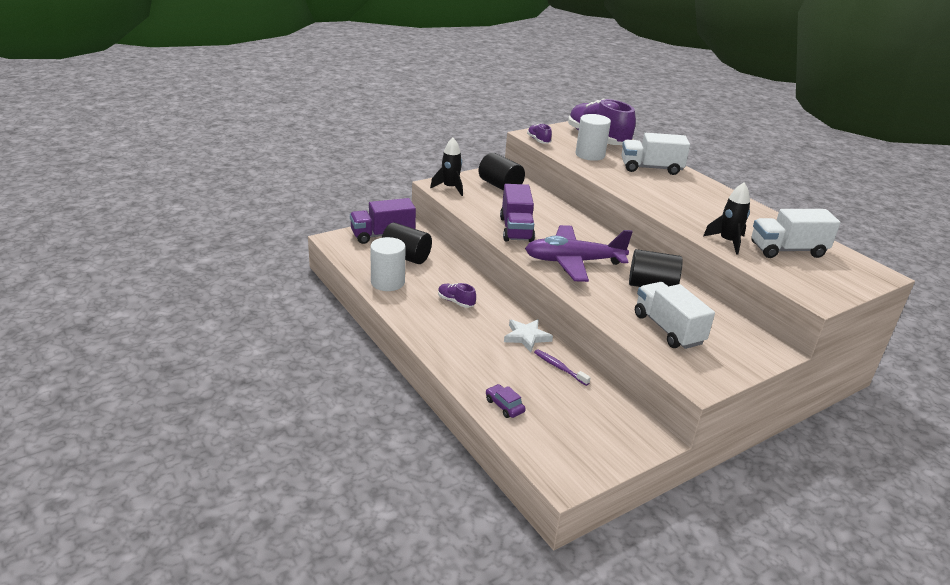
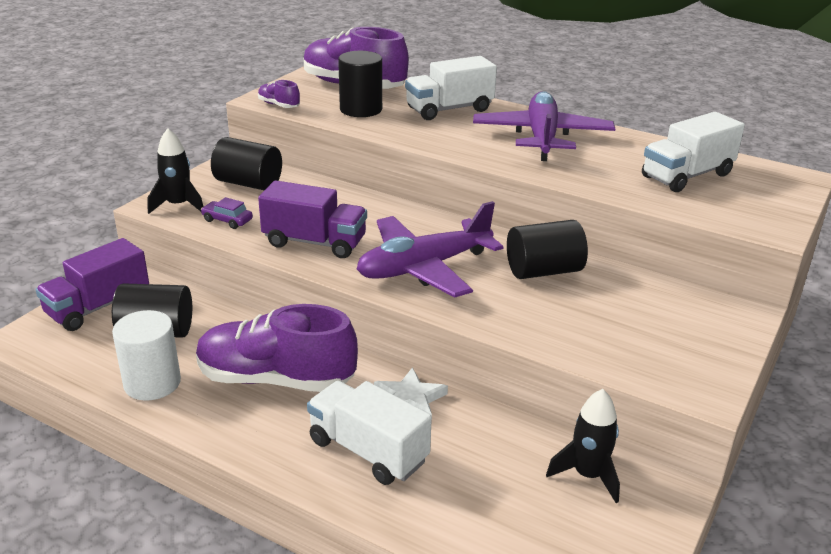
camera: 25 degrees left, 0 degrees up
(456, 302) = (276, 379): purple shoe -> purple shoe, size x2.34
(504, 406) = (452, 525): purple car -> purple car (227, 220)
(516, 229) = (314, 242): purple truck -> purple truck turned 45 degrees counterclockwise
(559, 367) = (483, 431): purple toothbrush -> none
(590, 155) = (361, 109): white cylinder -> black cylinder
(668, 329) = (609, 327): white truck -> white truck (368, 451)
(701, 201) = (542, 137): none -> purple plane
(727, 242) = (616, 184): black rocket -> black rocket (588, 475)

